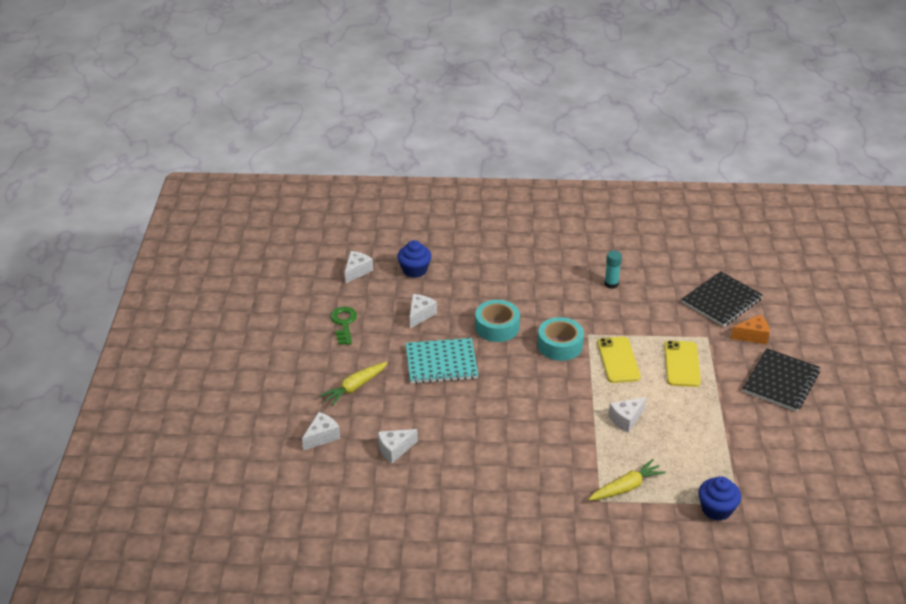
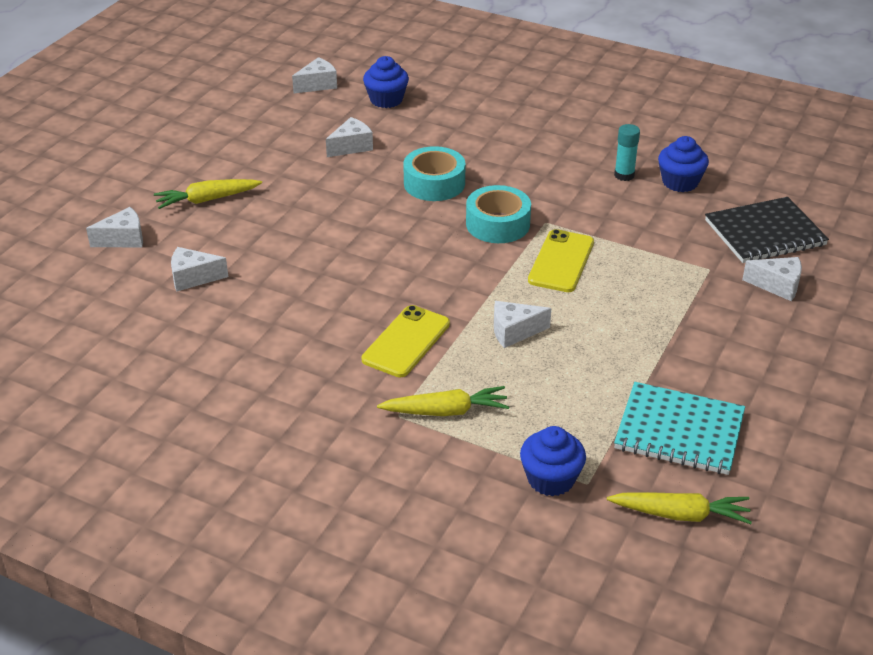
camera: 25 degrees right, 0 degrees up
(344, 323) = (255, 132): green key -> none
(441, 363) = (331, 203): turquoise notebook -> turquoise notebook (679, 431)
(648, 279) = (680, 182): none -> blue cupcake
(681, 364) = (646, 290): yellow phone -> yellow phone (406, 342)
(752, 336) = (777, 286): orange cheese -> white cheese
(780, 381) = (775, 352): black notebook -> none
(799, 504) = (680, 515): none -> yellow carrot

